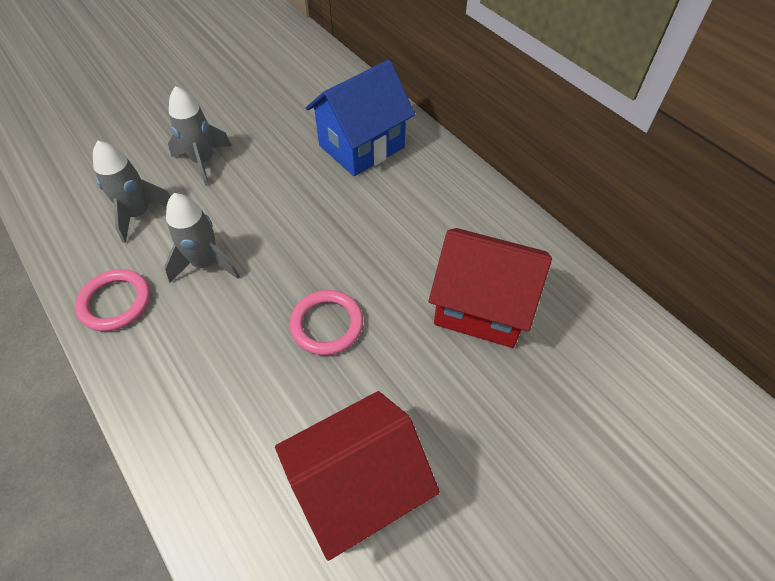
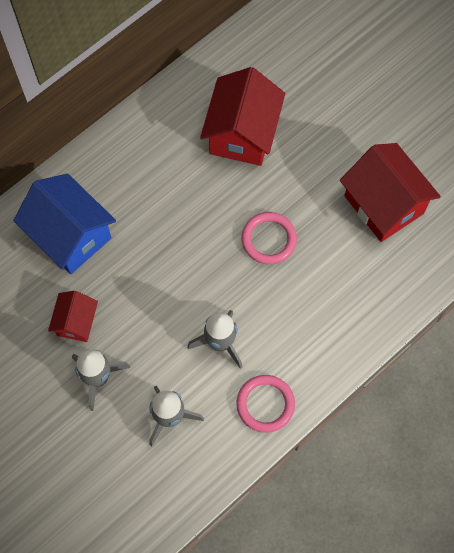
camera: 95 degrees left, 15 degrees up
(266, 148) = (76, 322): none -> red house

